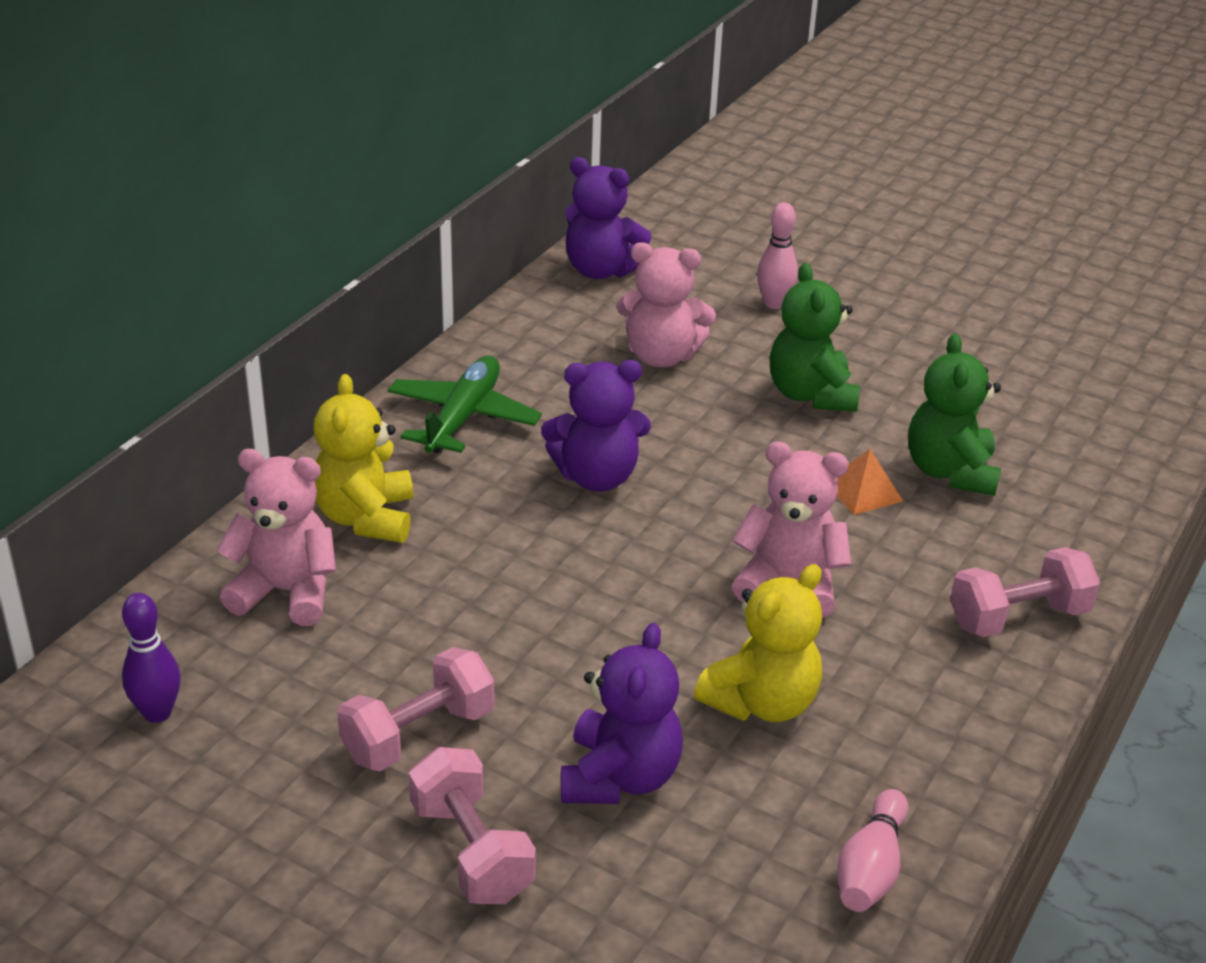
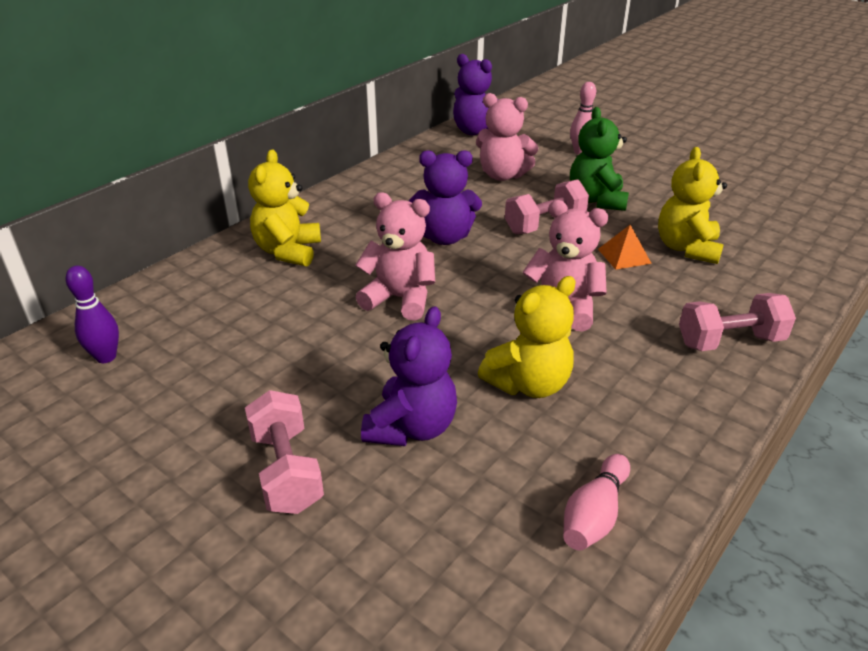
camera: 10 degrees right, 0 degrees up
(286, 592) = (221, 290): pink teddy bear -> pink teddy bear (400, 299)
(418, 734) = (276, 385): pink dumbbell -> pink dumbbell (544, 225)
(463, 417) = (368, 201): green plane -> none
(950, 472) = (687, 248): green teddy bear -> yellow teddy bear

